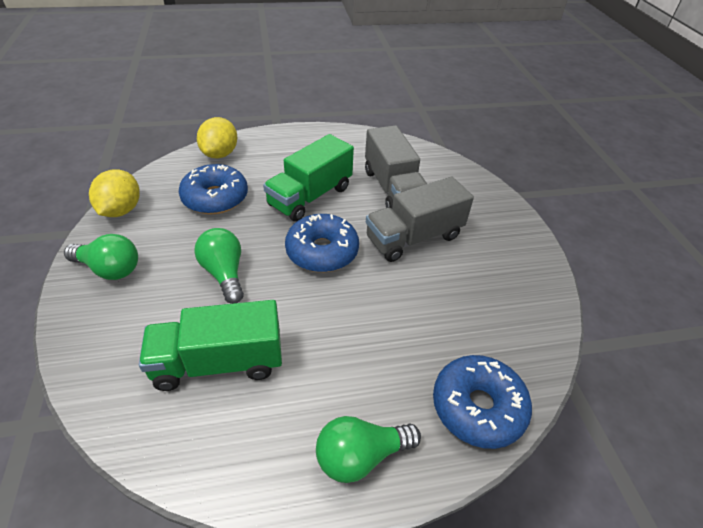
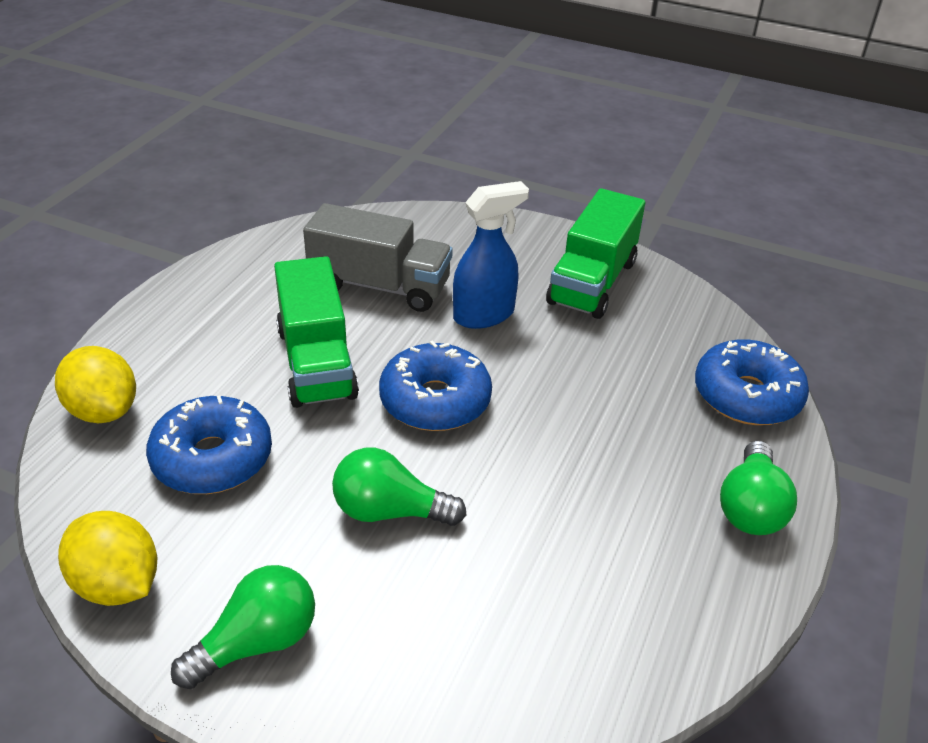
camera: 55 degrees left, 5 degrees down
(219, 362) = (545, 576): green truck -> green truck (592, 282)
(414, 237) = (484, 315): grey truck -> blue spray bottle

